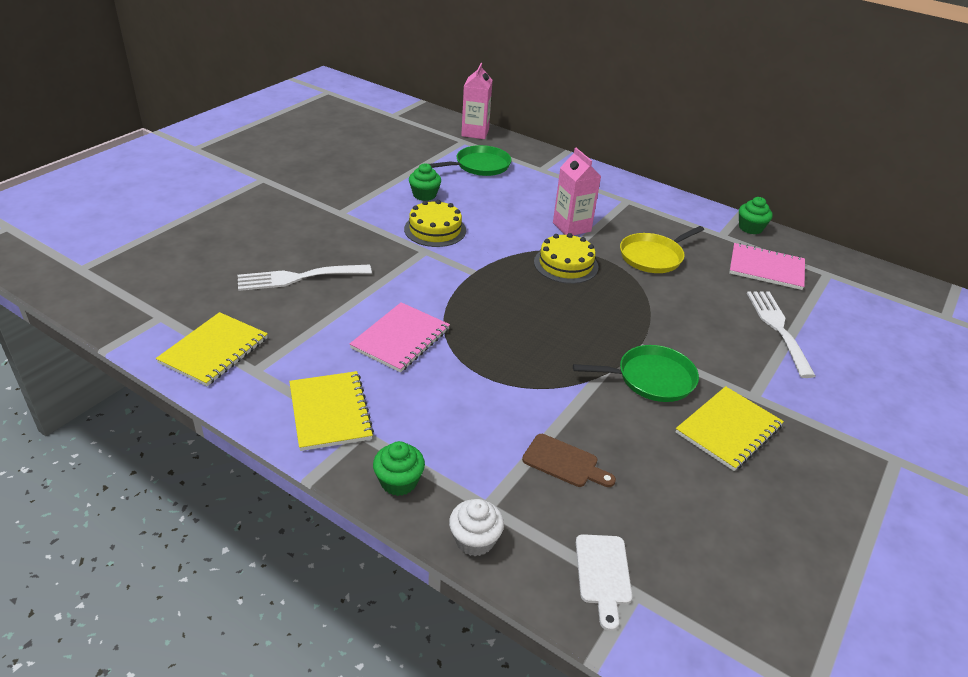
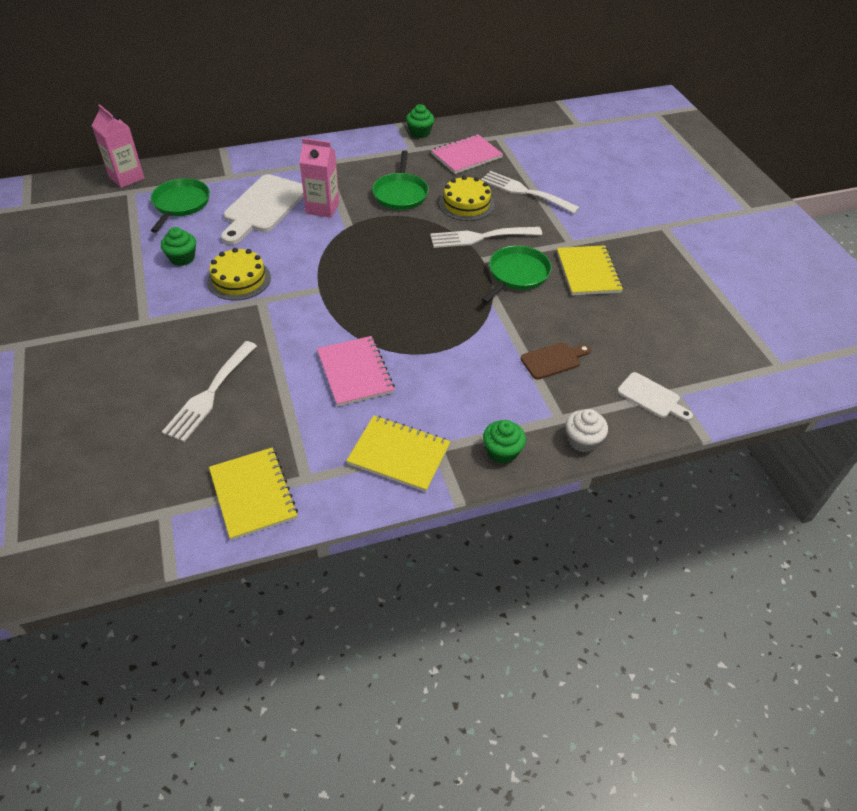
camera: 50 degrees left, 10 degrees up
(530, 200) = (263, 207): none -> white cutting board
(566, 264) = (362, 238): yellow cake -> yellow cake (466, 204)
(653, 256) = (400, 193): yellow pan -> green pan
(668, 330) = (480, 237): none -> white fork

